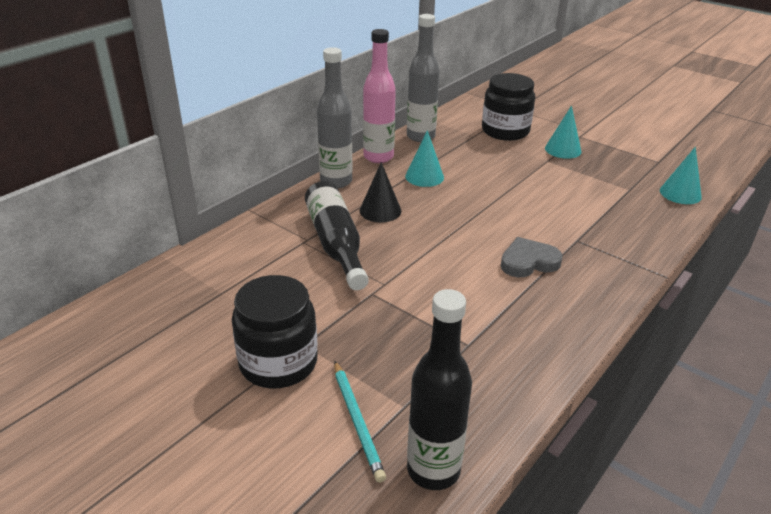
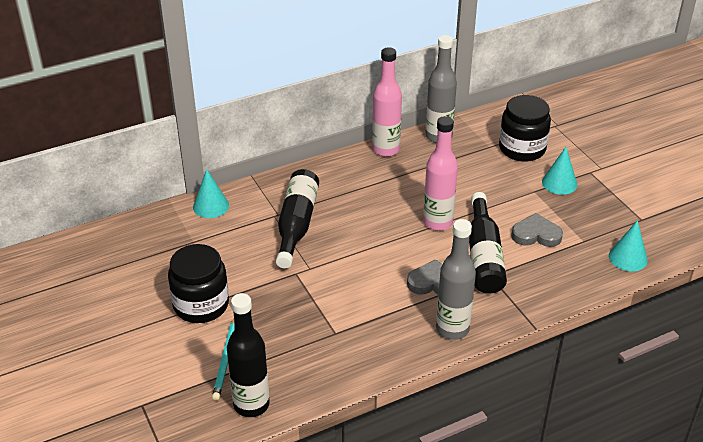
camera: 25 degrees right, 5 degrees up
(336, 181) = (334, 166): grey bottle -> grey bottle (452, 329)
(380, 210) = (350, 203): black cone -> none
(424, 176) = (410, 180): turquoise cone -> turquoise cone (211, 206)
(483, 206) = (437, 222): none -> pink bottle
(554, 224) = (484, 256): none -> black bottle
(584, 194) = (536, 234): none -> grey heart

